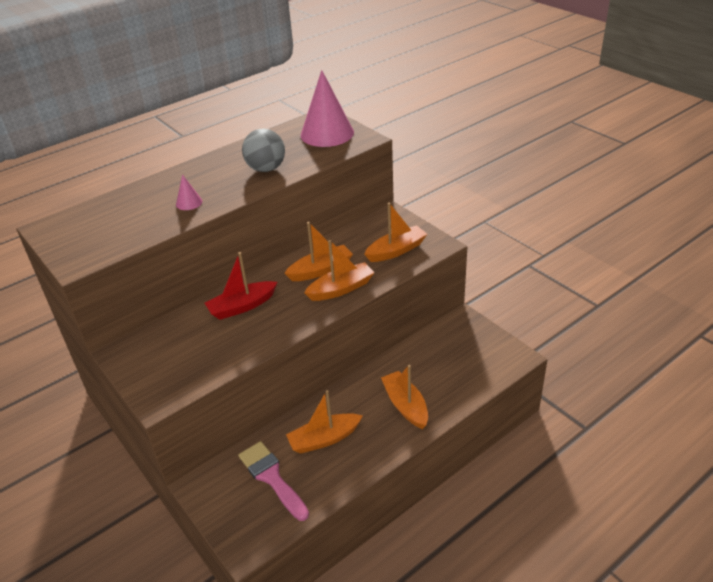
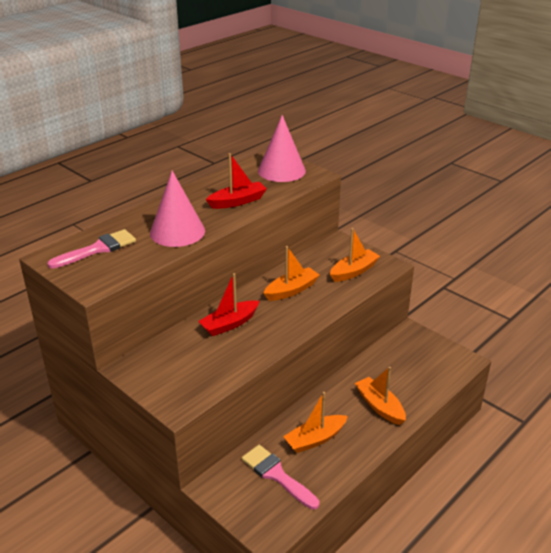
camera: 10 degrees left, 5 degrees down
(99, 220) = (97, 249): none -> pink brush
(189, 203) = (177, 232): pink cone -> pink cone, size x2.30
(266, 169) = (237, 201): grey ball -> red boat
(341, 289) = (315, 305): orange boat -> none

